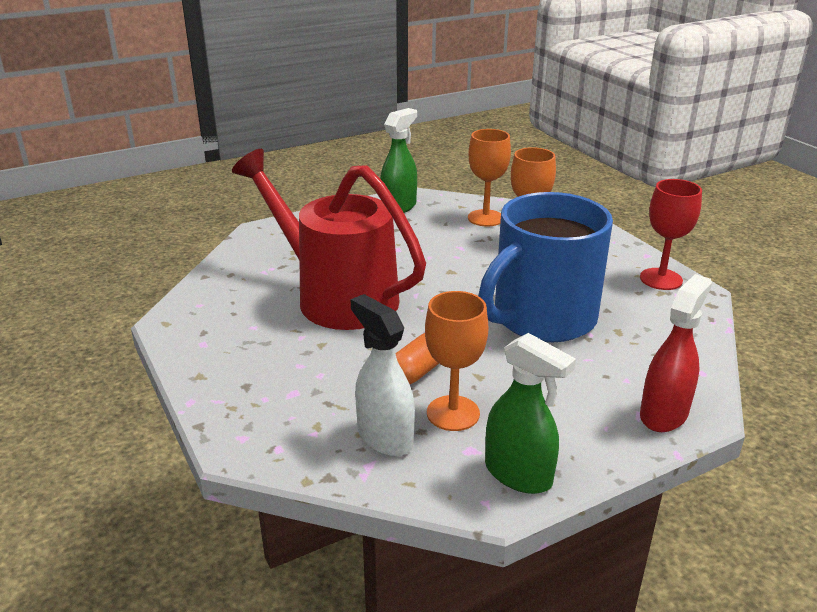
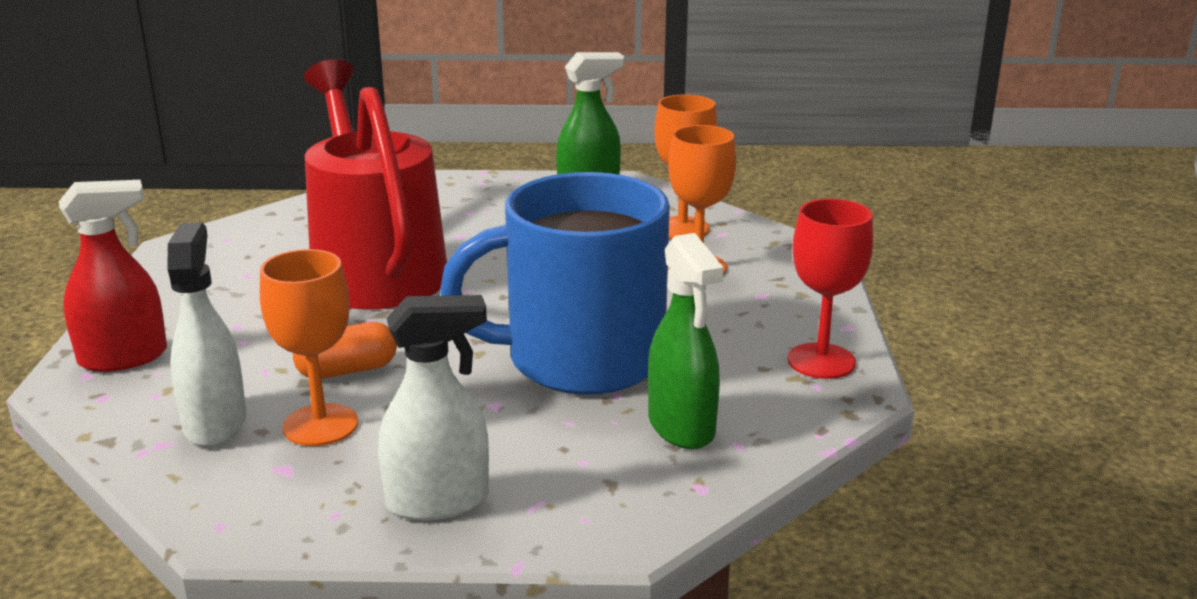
camera: 30 degrees right, 5 degrees down
(518, 474) = (296, 512): green spray bottle -> green spray bottle (681, 427)
(587, 434) = (439, 501): none -> white spray bottle
(664, 414) = (570, 516): red spray bottle -> red spray bottle (124, 357)

